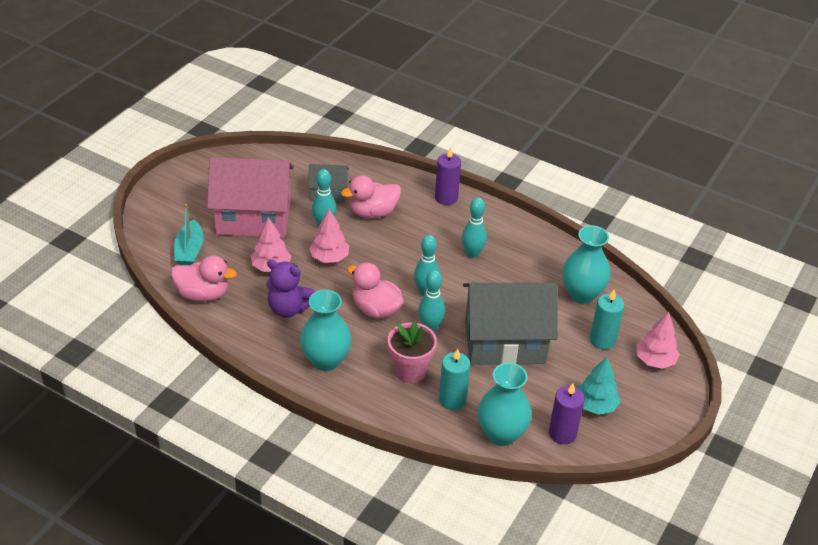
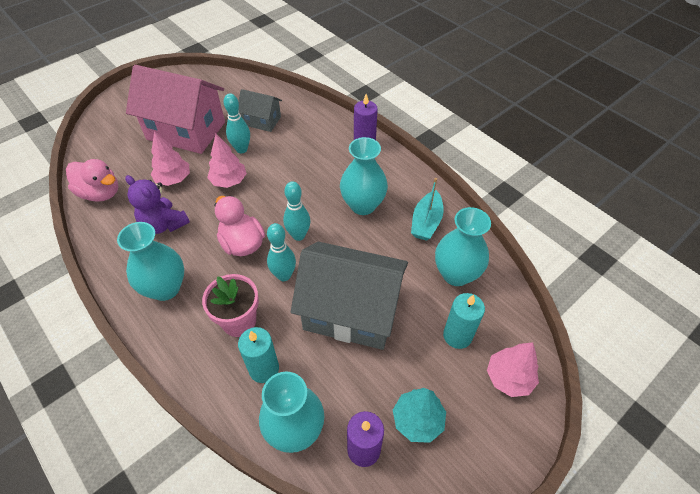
camera: 20 degrees right, 10 degrees up
(189, 251) = (116, 150): turquoise boat -> turquoise boat (426, 222)
(373, 212) = (291, 145): pink duck -> none
(472, 254) = (363, 205): turquoise bowling pin -> turquoise vase

